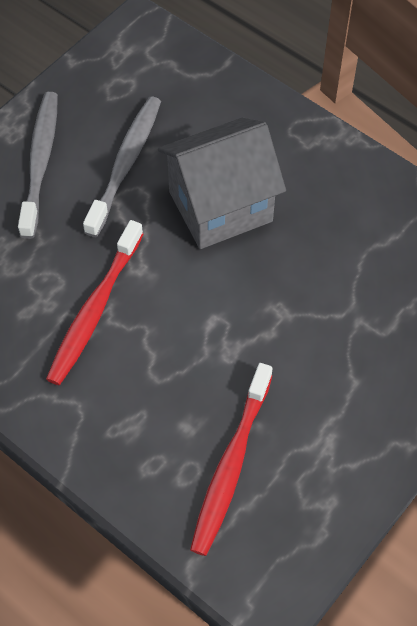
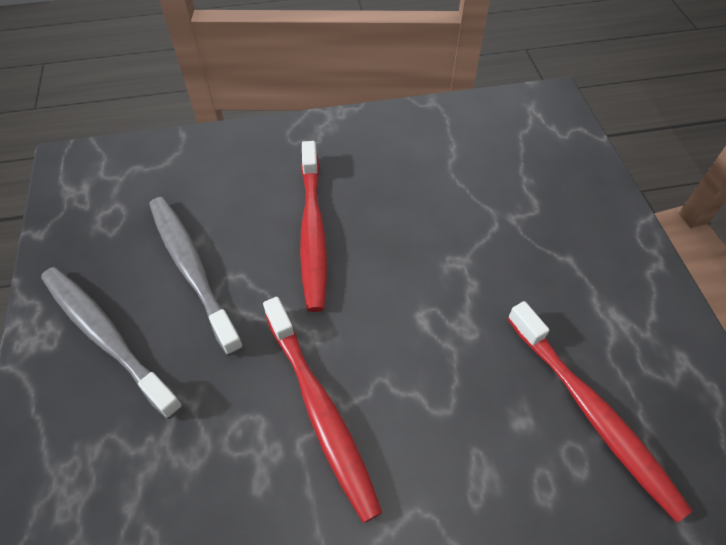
camera: 50 degrees left, 5 degrees down
(220, 206) = (312, 232): grey house -> red toothbrush

